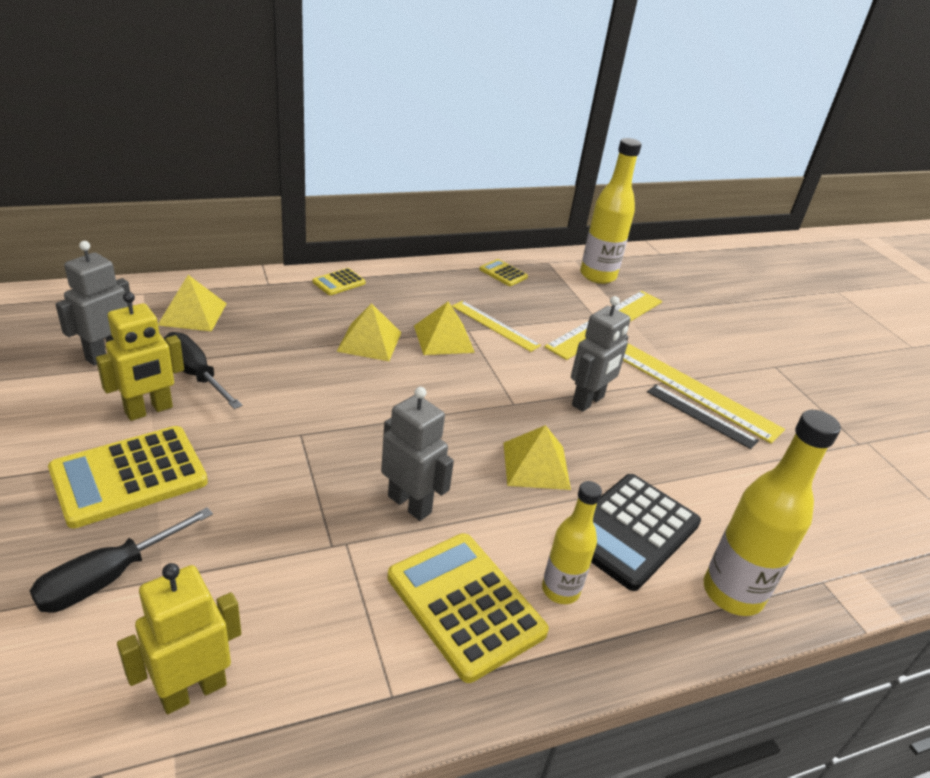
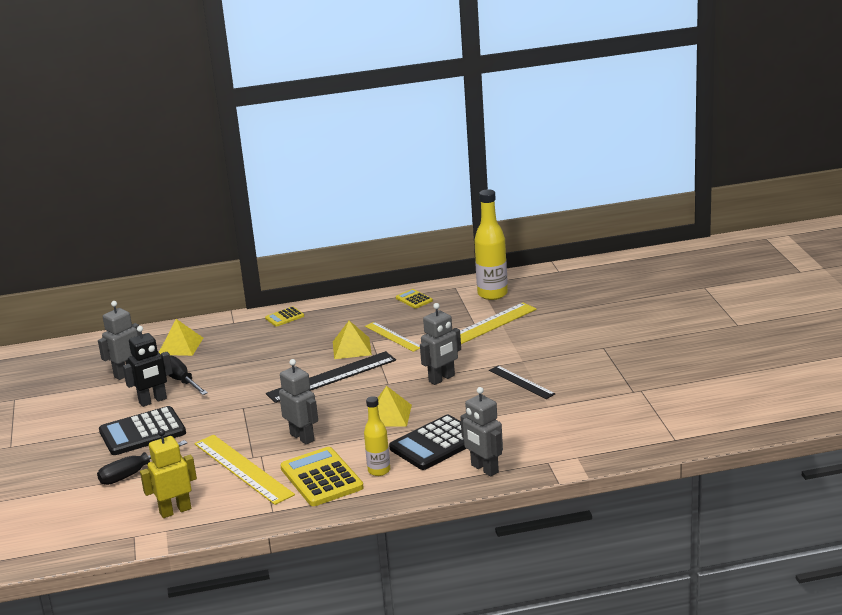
camera: 15 degrees right, 10 degrees down
(129, 476) = (142, 432): yellow calculator -> black calculator
(149, 410) = (153, 401): yellow robot -> black robot
(369, 341) = (298, 353): yellow pyramid -> none
(428, 386) = (331, 377): none -> black ruler
(690, 389) = (524, 366): yellow ruler -> yellow ruler (243, 469)
(732, 593) = (484, 469): yellow bottle -> grey robot

